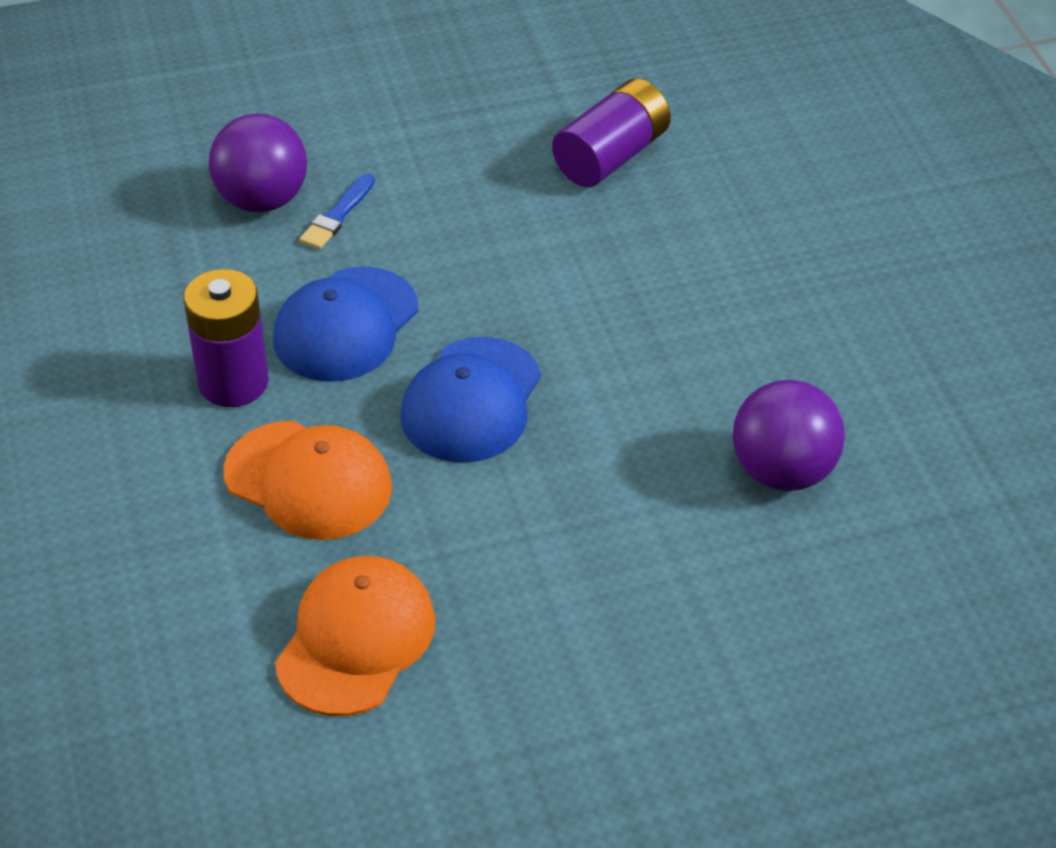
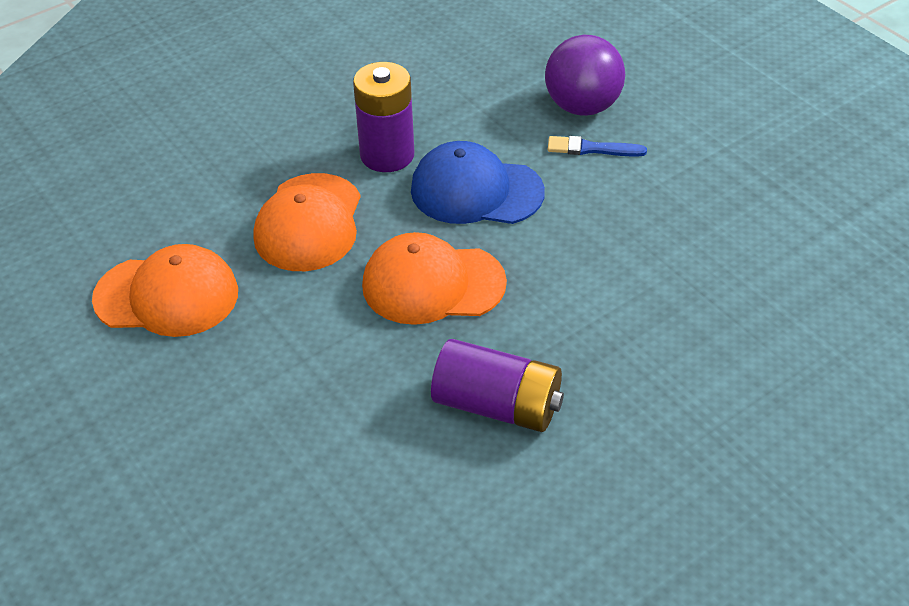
camera: 70 degrees right, 0 degrees up
(471, 401) = (433, 284): blue cap -> orange cap
(611, 156) = (779, 283): purple battery -> purple battery (497, 405)
(783, 472) = (450, 511): purple ball -> none

